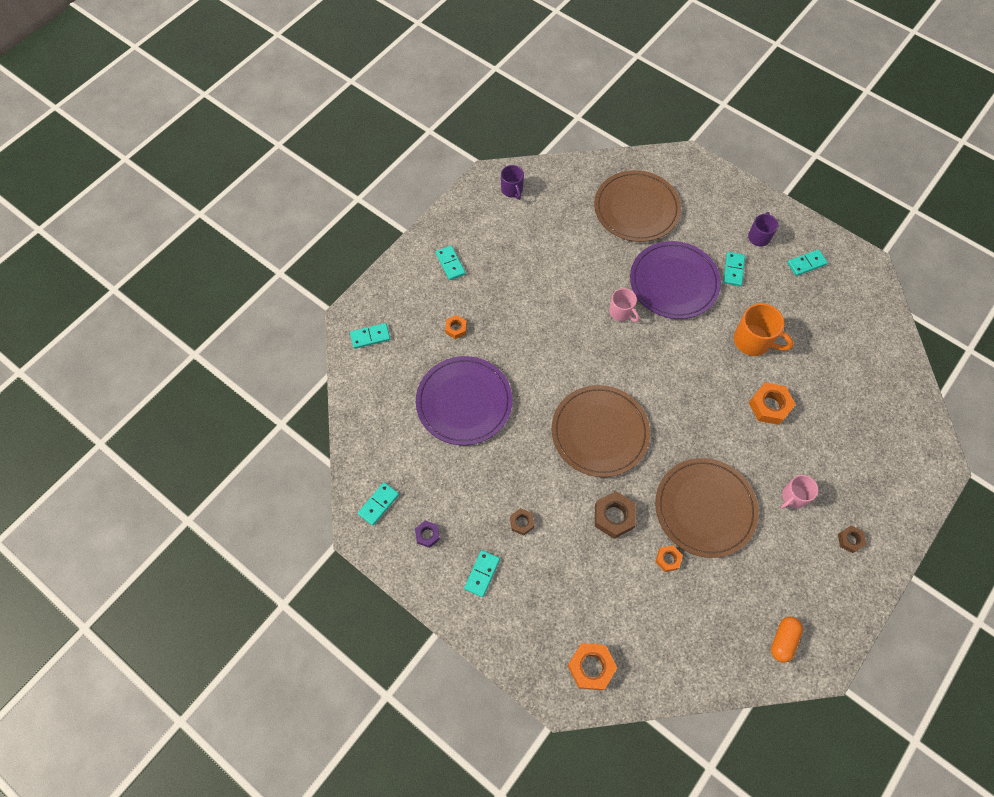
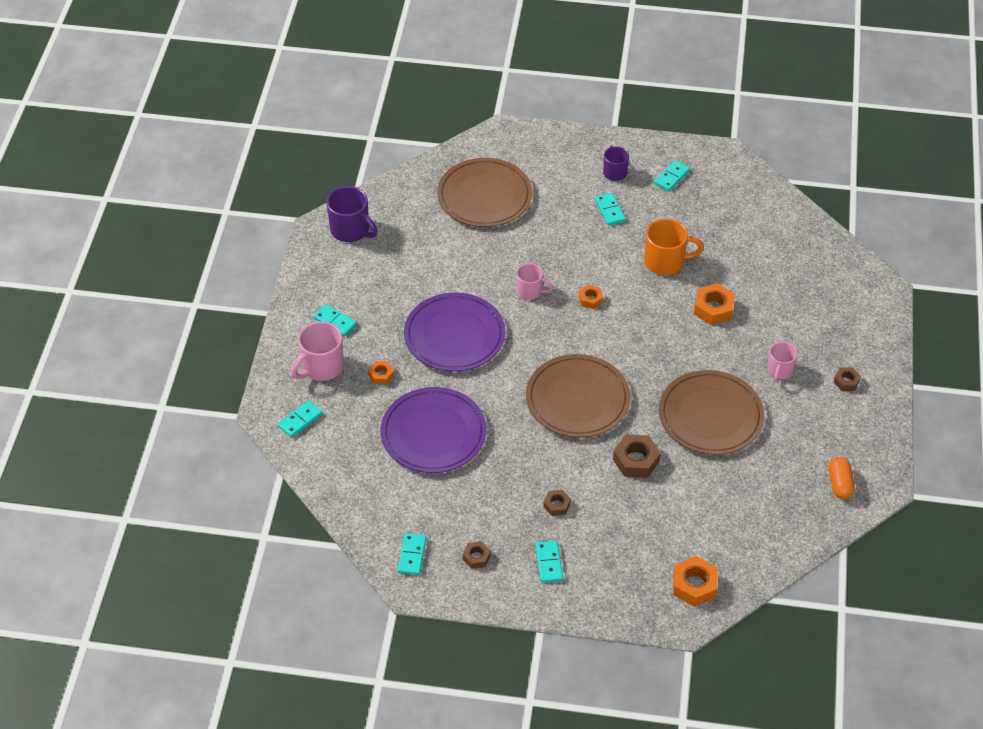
camera: 30 degrees left, 15 degrees down
(415, 298) = (321, 367): none -> pink mug
(427, 535) = (476, 557): purple nut -> brown nut
(512, 190) = (351, 230): purple mug -> purple mug, size x1.57
(668, 559) = (705, 470): orange nut -> orange nut (590, 299)
(674, 282) = (562, 244): purple plate -> purple plate (454, 335)

